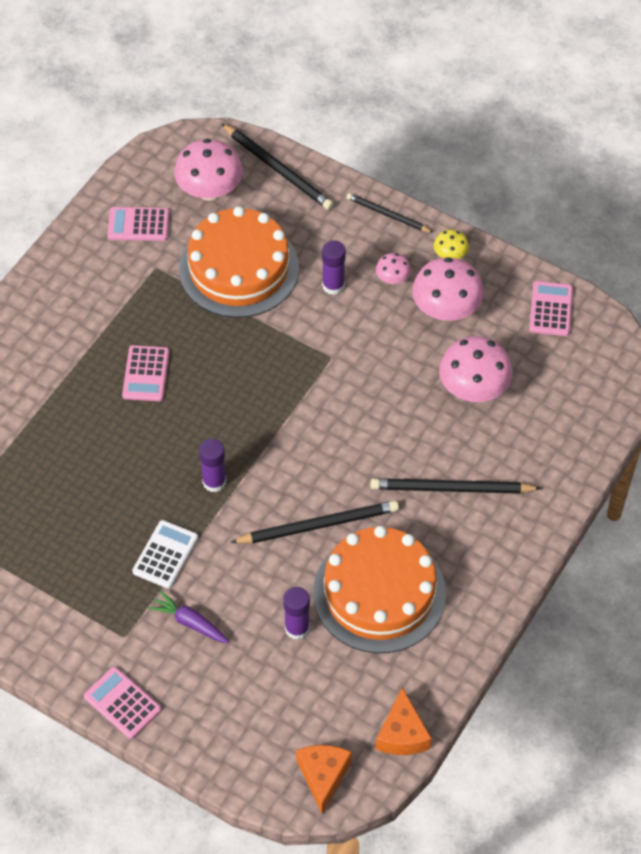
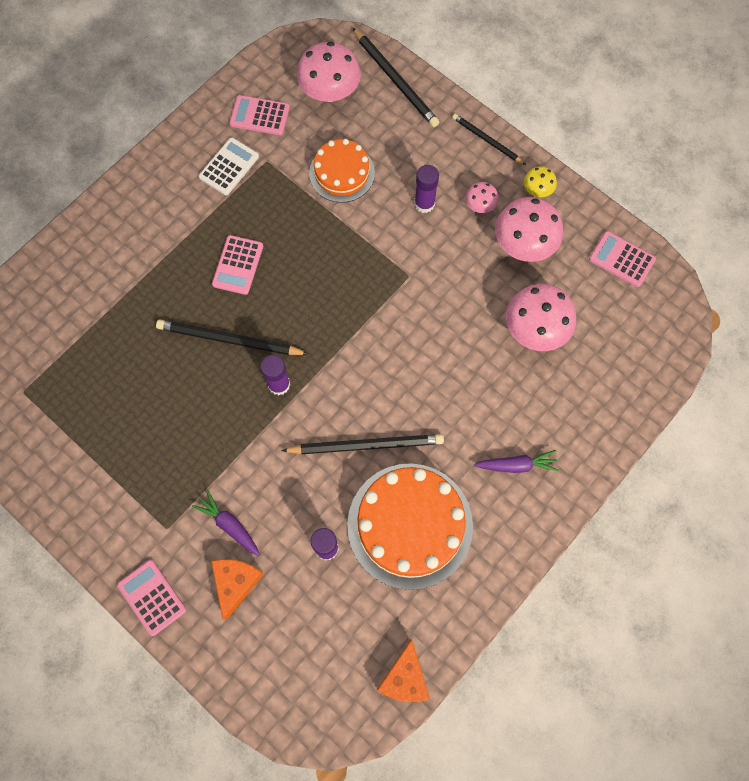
camera: 10 degrees right, 15 degrees up
(165, 555) = (220, 451): white calculator -> white calculator (229, 167)
(239, 268) = (342, 173): orange cake -> orange cake, size x0.59
(323, 776) = (322, 708): orange cheese -> orange cheese (236, 583)
(451, 489) = (496, 428): black pencil -> black pencil (229, 340)
(479, 519) = (516, 465): none -> purple carrot
(551, 309) = (621, 259): pink calculator -> pink calculator turned 75 degrees counterclockwise

